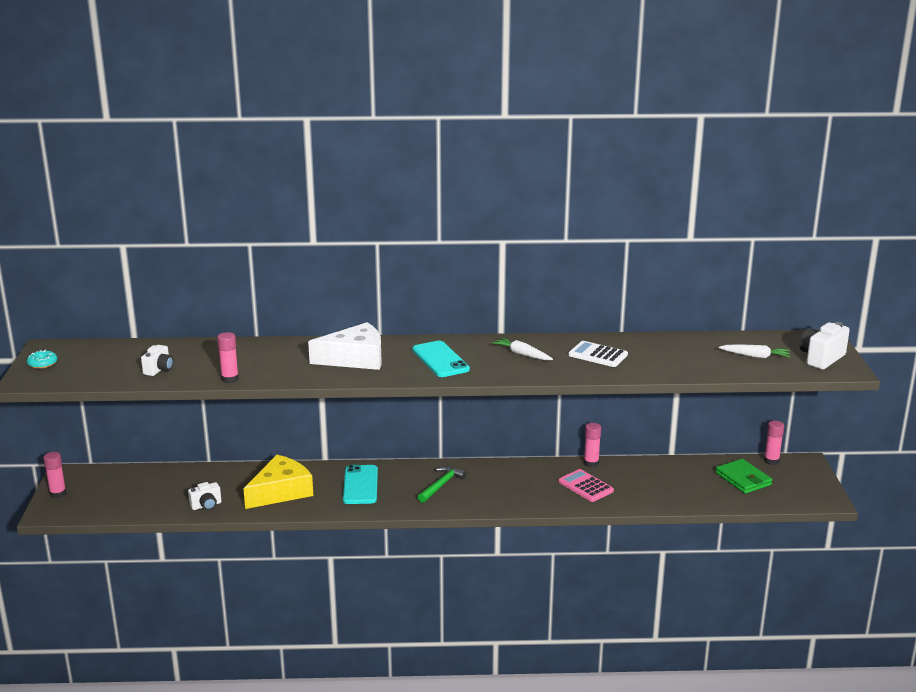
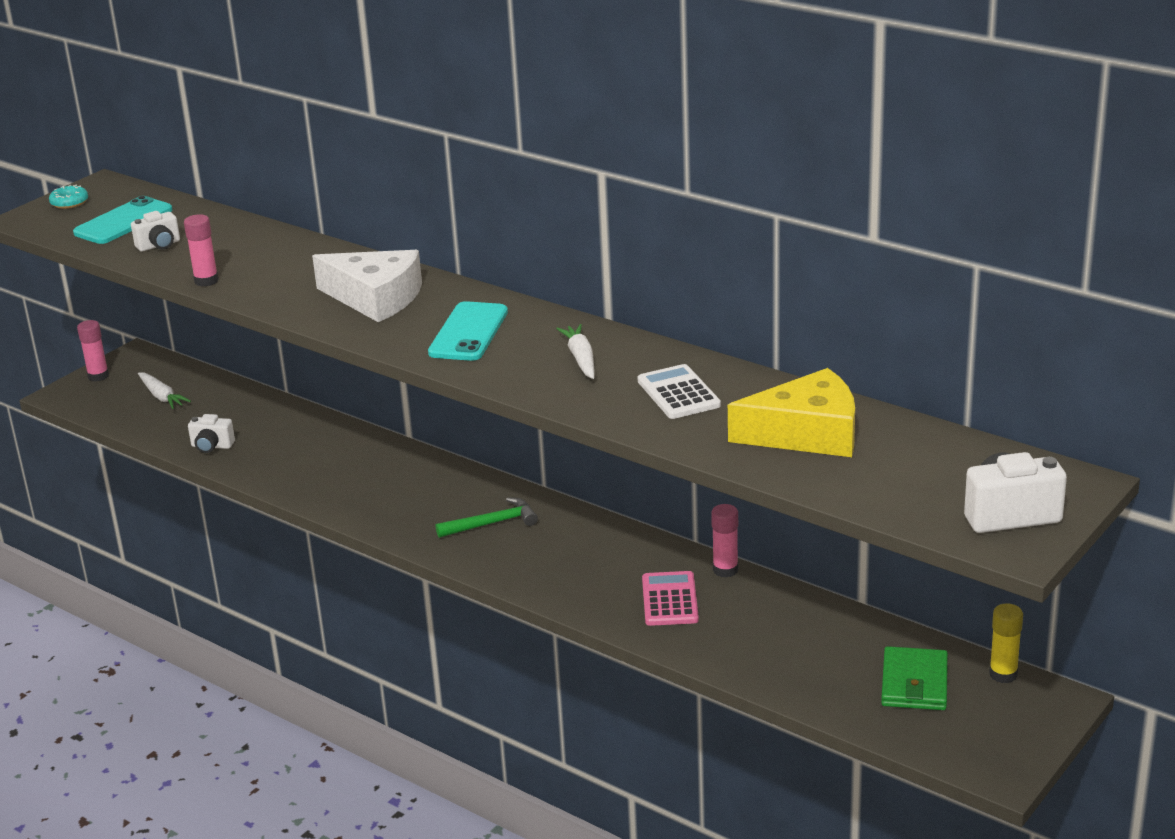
camera: 40 degrees right, 5 degrees up
(281, 491) = (307, 459): yellow cheese -> yellow cheese (807, 433)
(360, 485) = (401, 486): turquoise phone -> turquoise phone (123, 222)
(755, 356) = (908, 474): white carrot -> white carrot (162, 397)
(771, 461) = (1003, 674): pink glue stick -> yellow glue stick

